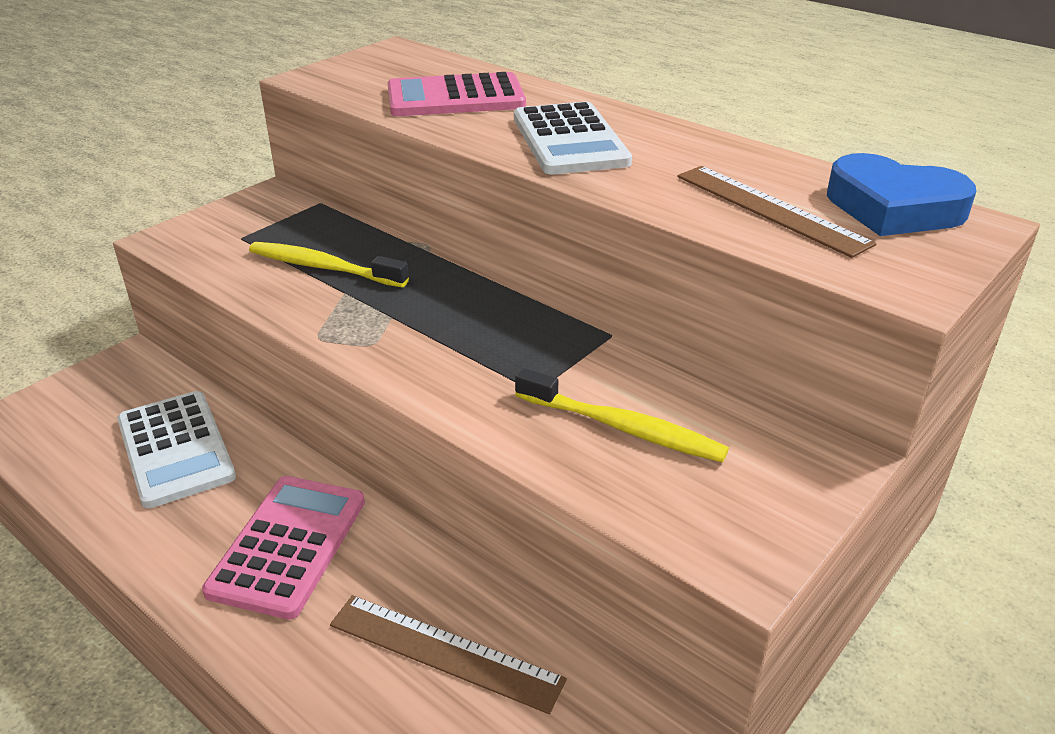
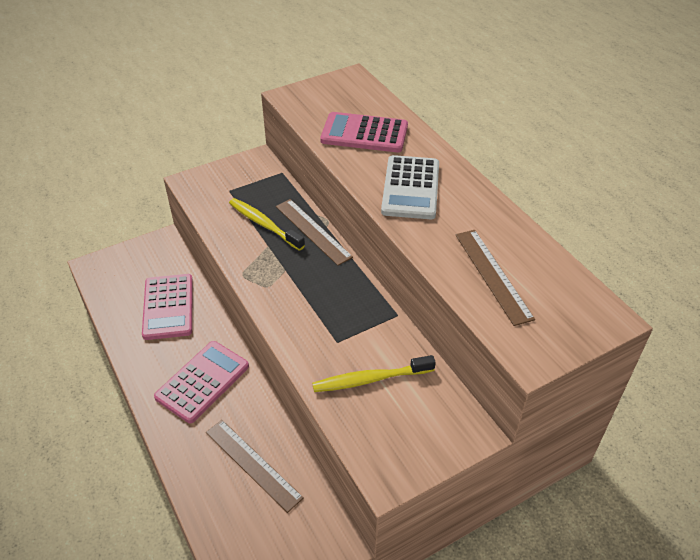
camera: 20 degrees right, 10 degrees up
(176, 449) = (168, 307): white calculator -> pink calculator
(410, 261) = (312, 231): none -> brown ruler
(623, 428) = (370, 379): yellow toothbrush -> yellow toothbrush turned 120 degrees clockwise
(893, 208) = (568, 293): blue heart -> none

